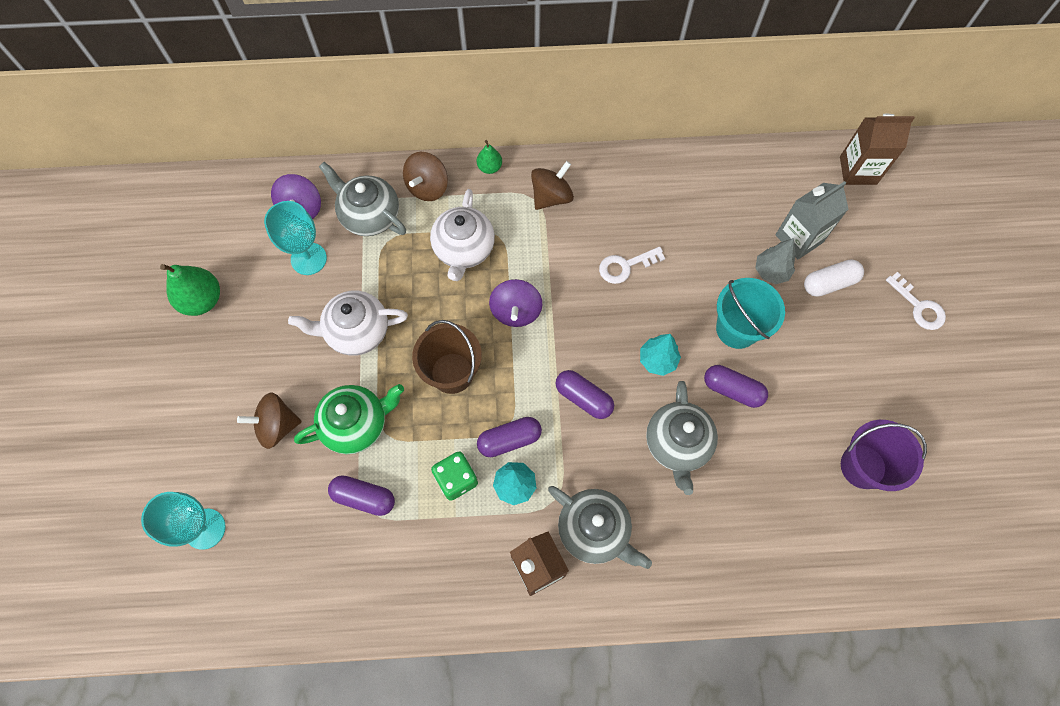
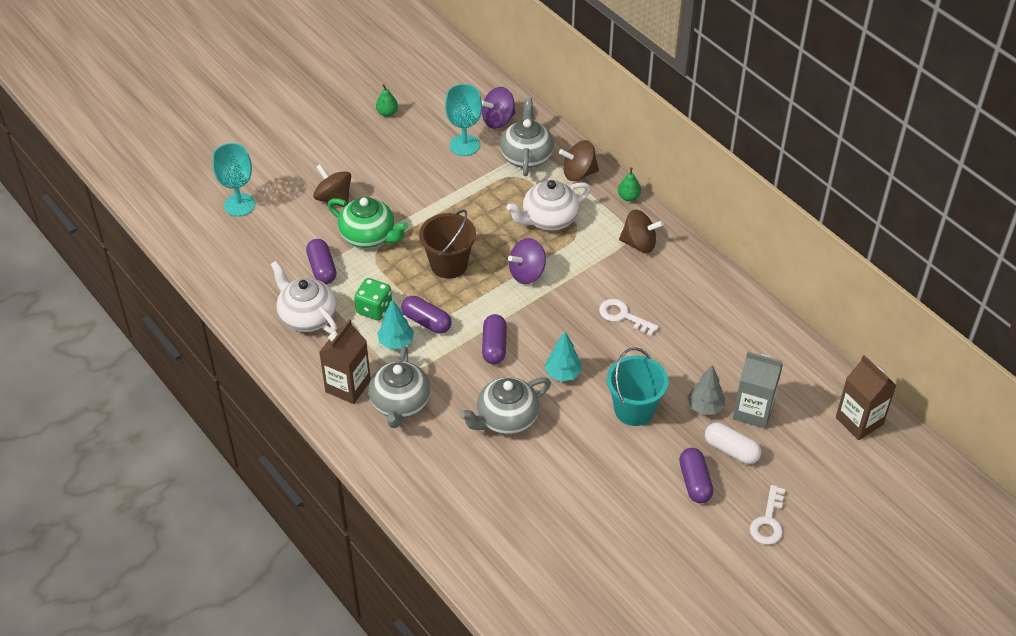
camera: 55 degrees right, 20 degrees down
(202, 300) = (387, 113): green pear -> green pear, size x0.56
(356, 331) = (434, 199): white teapot -> white teapot (307, 316)
(732, 390) = (580, 431): purple capsule -> purple capsule (695, 482)
(863, 466) = (589, 545): purple bucket -> none

